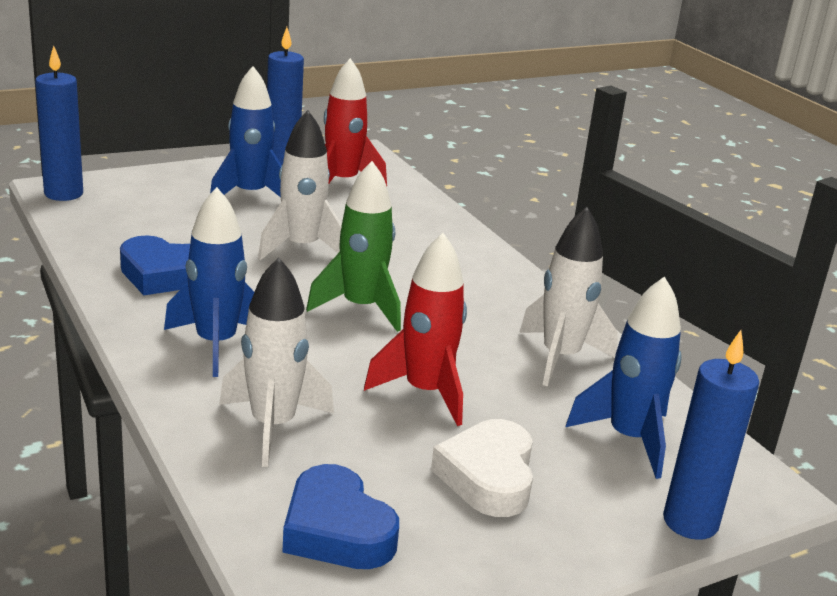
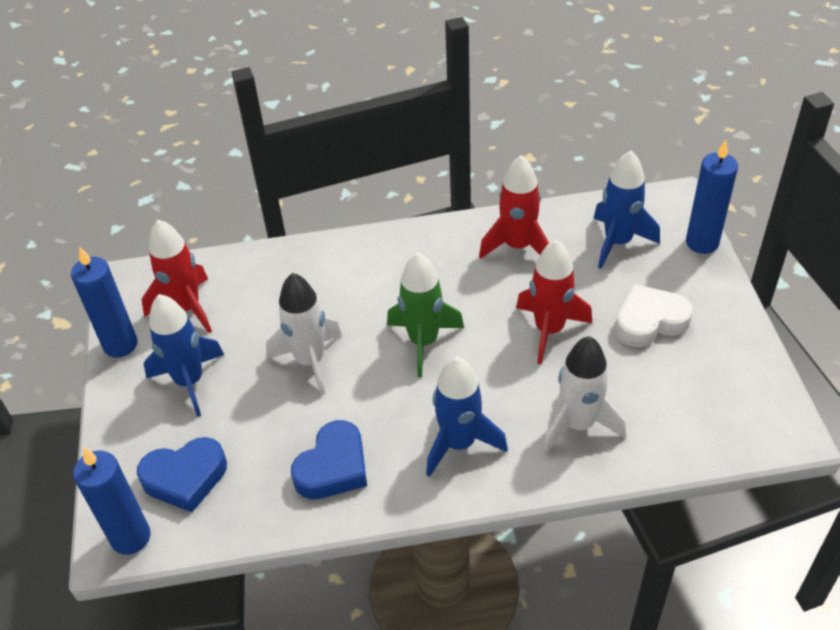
camera: 65 degrees left, 20 degrees up
(336, 530) = (696, 409): blue heart -> blue heart (185, 478)
(488, 476) = (649, 321): white heart -> white heart turned 135 degrees clockwise
(560, 357) = (517, 246): white rocket -> red rocket

